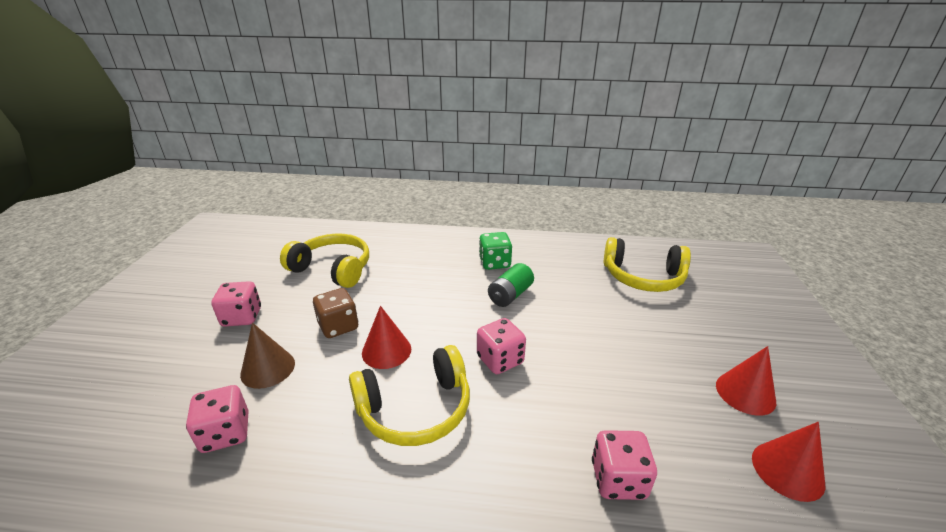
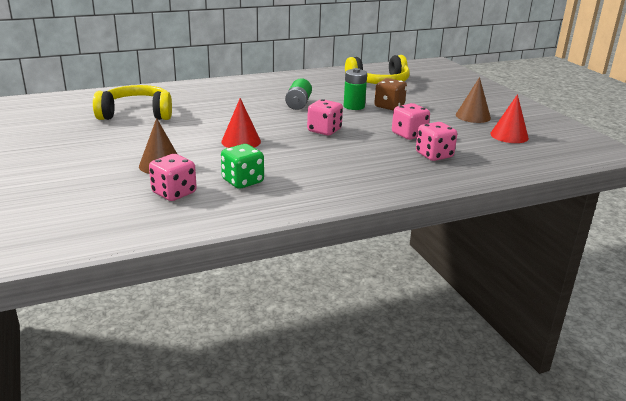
camera: 30 degrees left, 5 degrees down
(242, 317) = (95, 149): pink dice -> pink dice (409, 135)
(338, 326) = (187, 138): brown dice -> brown dice (389, 106)
(415, 409) = (293, 158): yellow headphones -> none
(494, 263) = (268, 91): green dice -> green dice (243, 181)
(575, 319) = (354, 106): none -> green battery
(745, 393) = (473, 116): red cone -> brown cone

